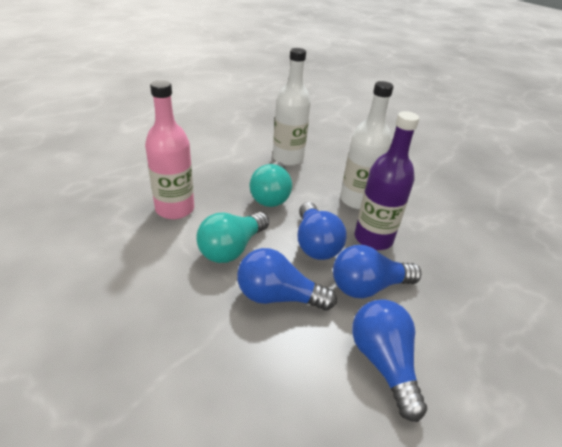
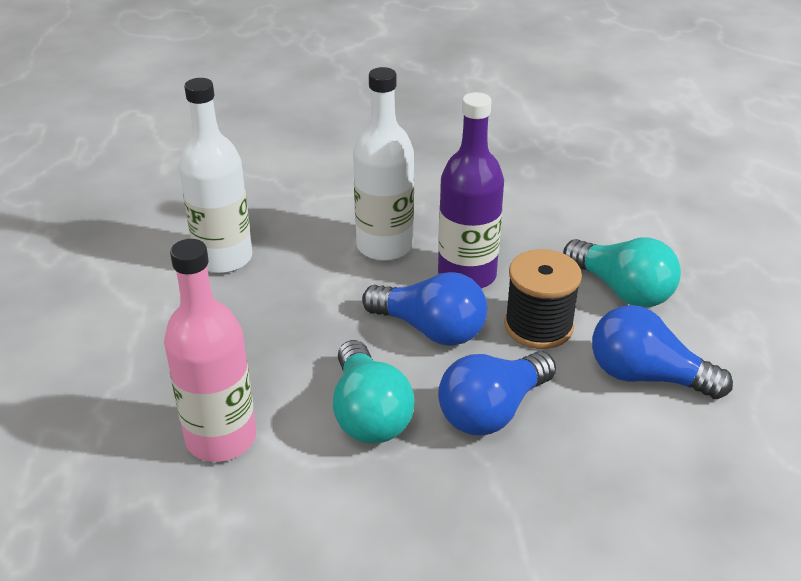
camera: 50 degrees left, 0 degrees up
(271, 195) = (294, 320): turquoise light bulb -> turquoise light bulb (622, 290)
(368, 287) = (538, 326): blue light bulb -> black spool

